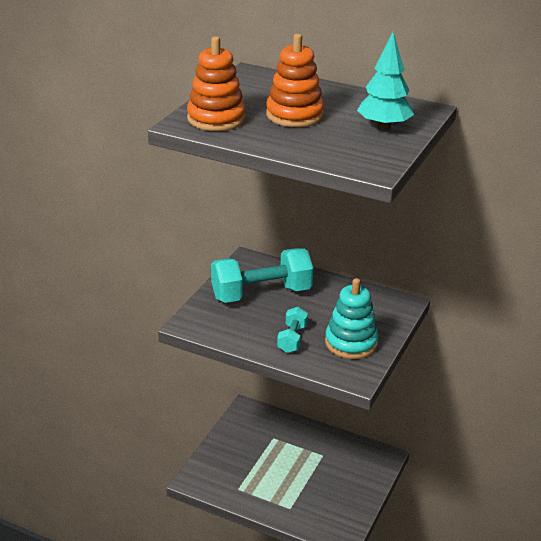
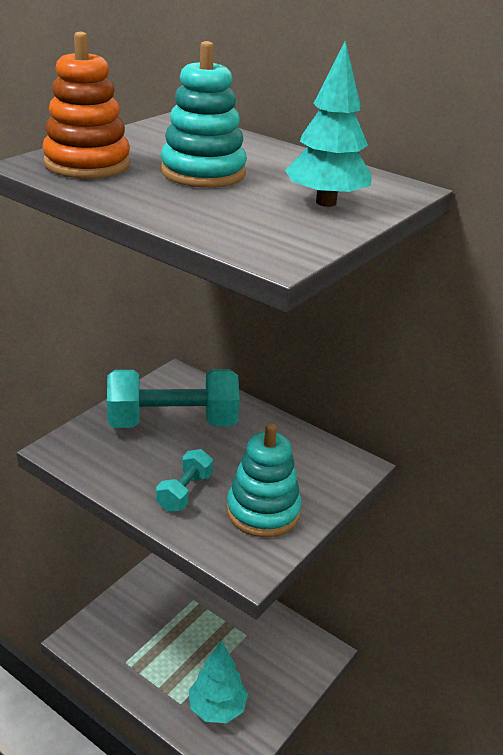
camera: 10 degrees right, 0 degrees up
(294, 115) = (203, 173): orange stacking toy -> turquoise stacking toy
(318, 507) = (217, 708): none -> turquoise tree

